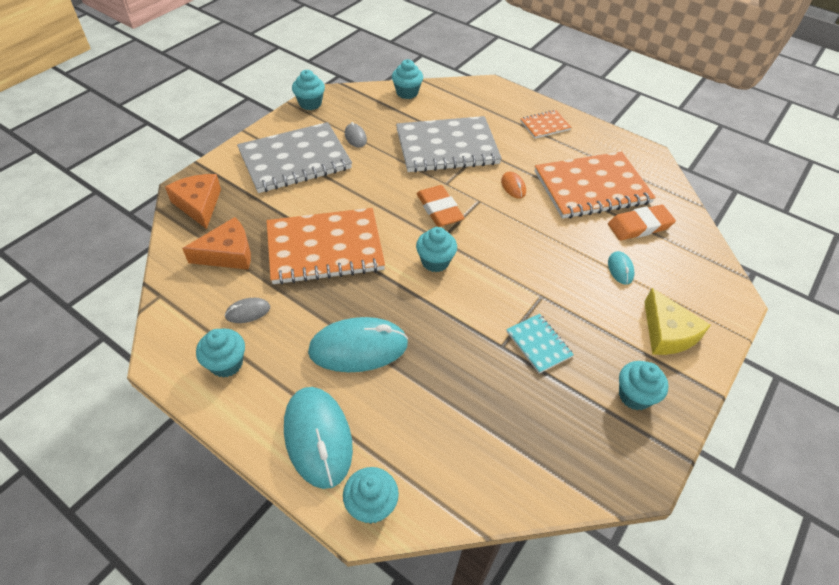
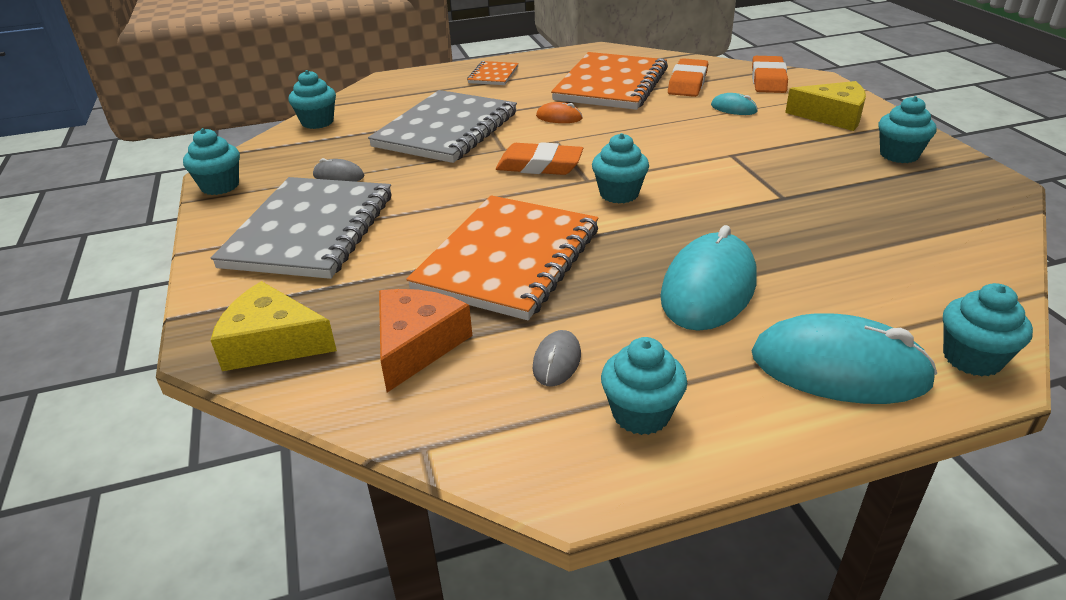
camera: 50 degrees left, 15 degrees down
(199, 204) = (272, 342): orange cheese -> yellow cheese
(538, 344) = (797, 177): turquoise notebook -> none
(698, 270) = (768, 80): none -> orange eraser

